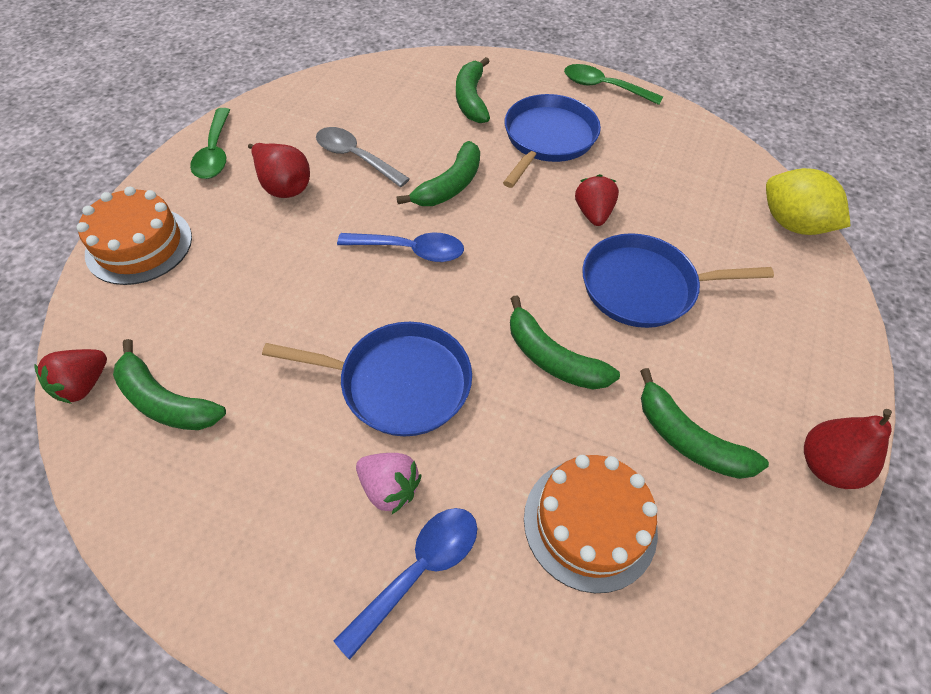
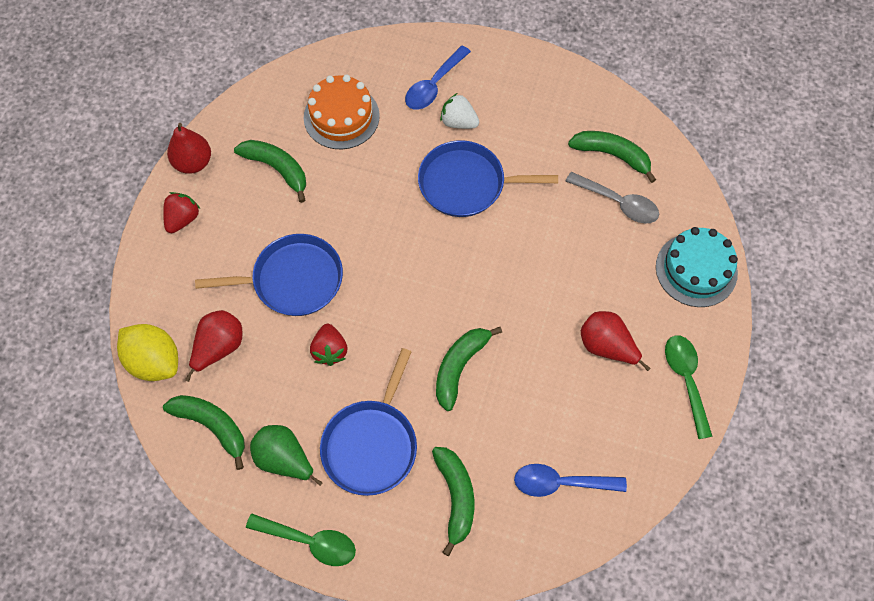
camera: 175 degrees right, 10 degrees up
(83, 385) = (669, 159): red strawberry -> red strawberry (183, 219)
(139, 245) = (696, 269): orange cake -> turquoise cake
(355, 157) = (554, 392): grey spoon -> grey spoon (618, 203)
(389, 488) = (458, 122): pink strawberry -> white strawberry
(410, 250) = (480, 291): blue spoon -> blue spoon (560, 483)
(552, 358) = (364, 213): green banana -> green banana (212, 426)
(633, 137) = (284, 459): none -> green pear
(721, 228) = (219, 348): none -> red pear

